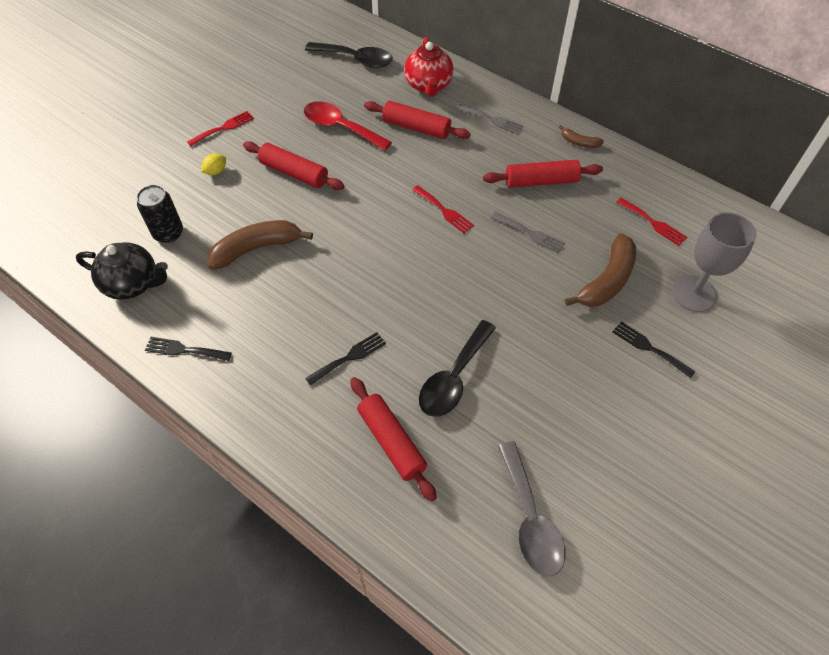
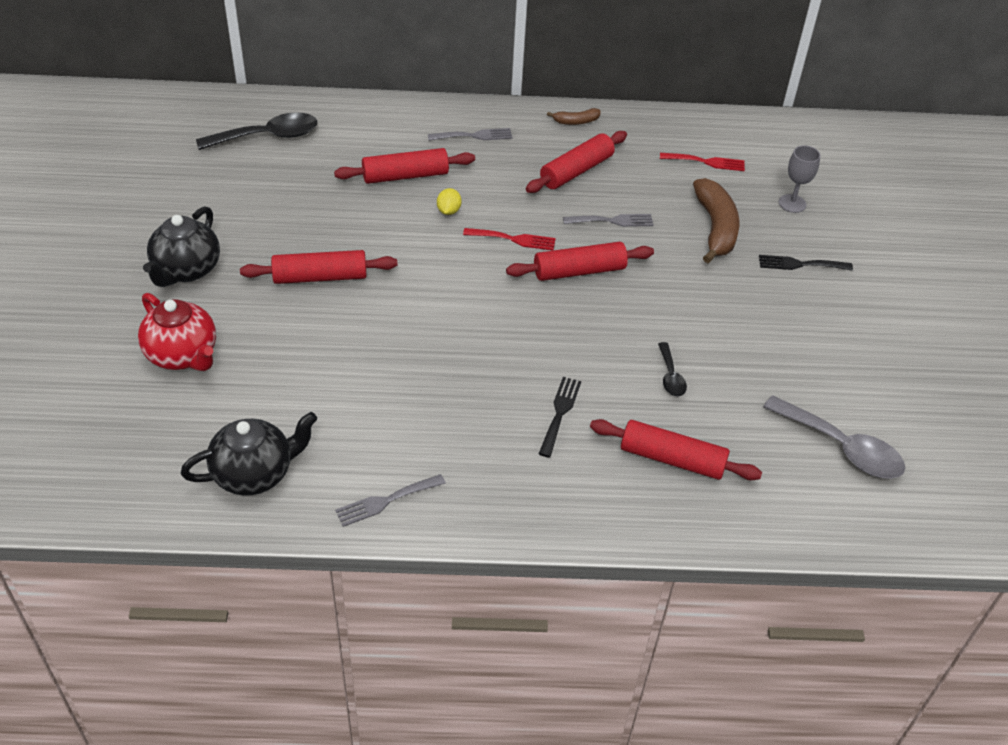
camera: 40 degrees left, 10 degrees down
(168, 233) = (240, 404): black can -> none
(184, 350) = (385, 501): black fork -> grey fork
(216, 171) = (227, 317): yellow lemon -> yellow lemon (448, 211)
(224, 128) = (186, 270): red fork -> black teapot
(256, 248) = (358, 368): brown banana -> none
(340, 127) = (323, 210): red spoon -> none
(428, 85) = (375, 130): red teapot -> red teapot (183, 355)
(453, 378) = (670, 376): black spoon -> black spoon, size x0.52
(467, 259) = (579, 271): none -> red rolling pin
(694, 293) = (792, 203): grey goblet -> grey goblet, size x0.59

